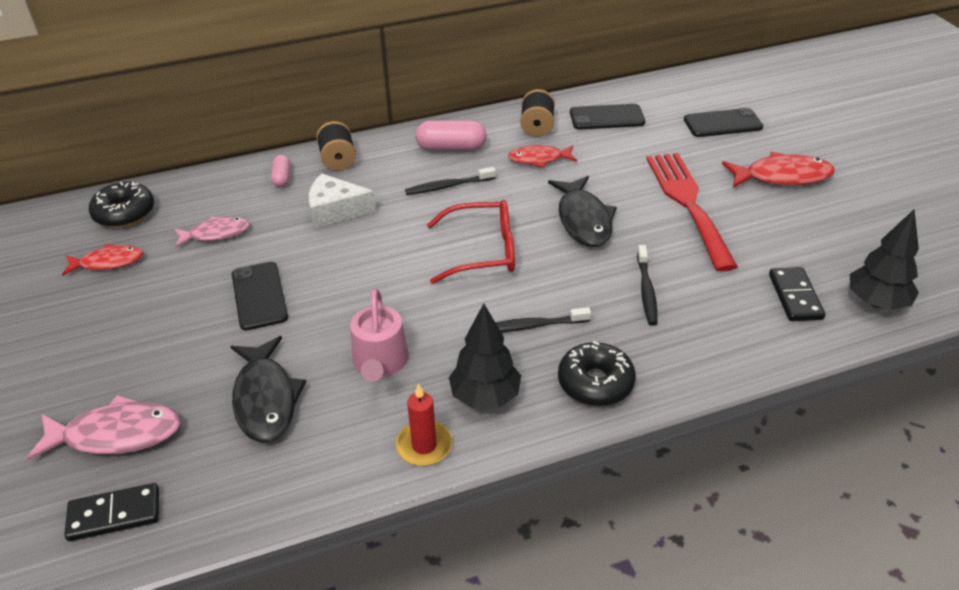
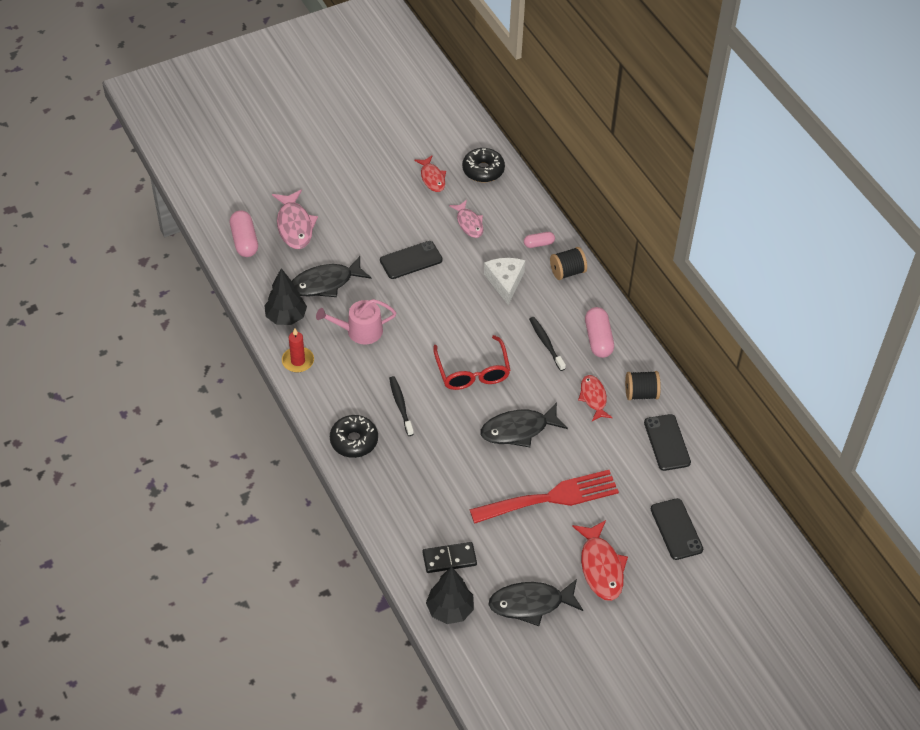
camera: 80 degrees right, 10 degrees up
(114, 514) = (244, 241): black domino -> pink capsule
(485, 396) = (337, 386): black tree -> black tree (286, 317)
(646, 290) = (444, 469): black toothbrush -> none
(847, 233) = (530, 604): none -> black fish

